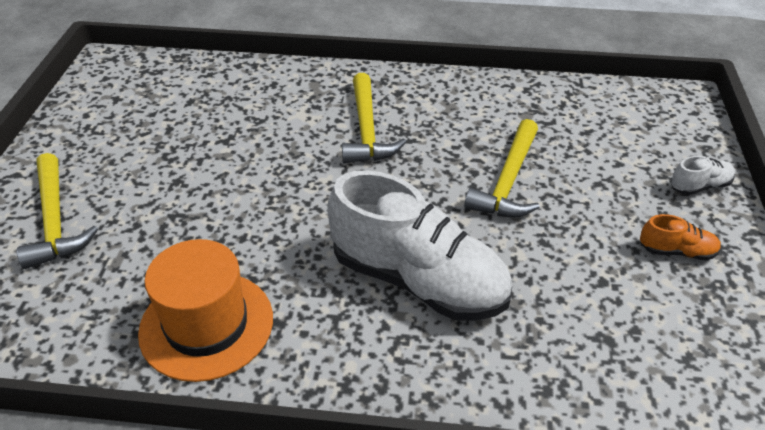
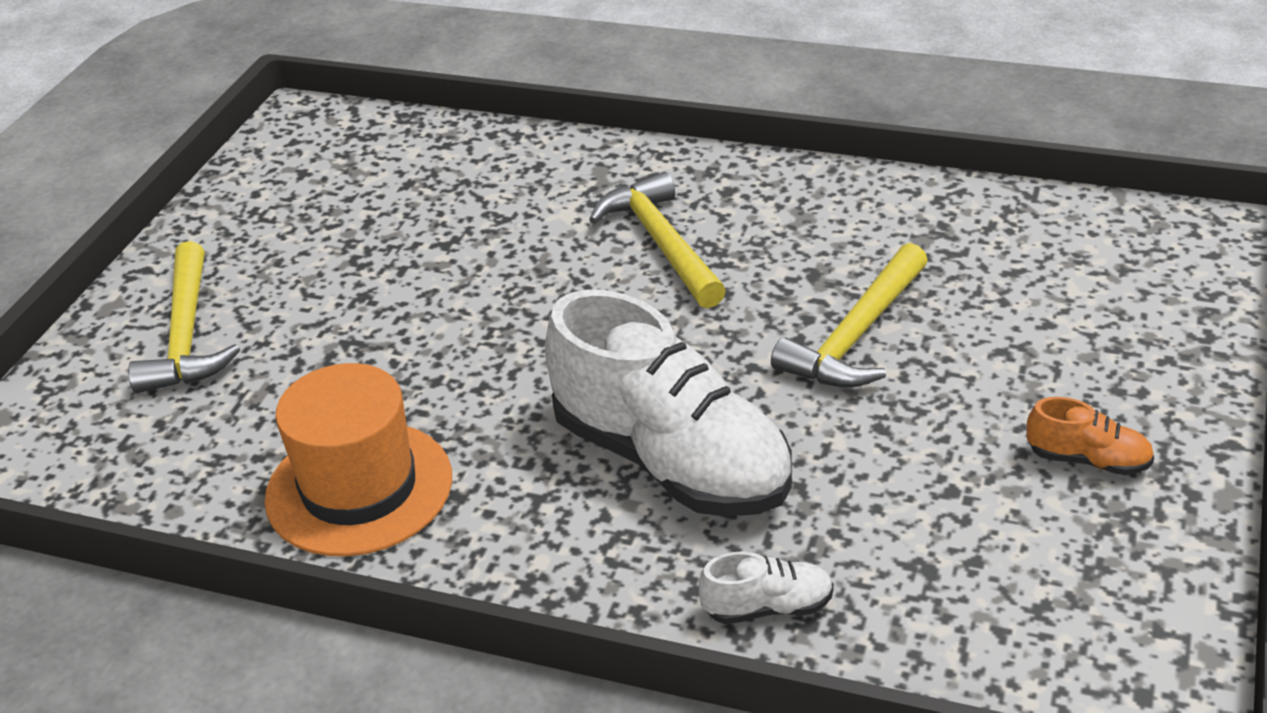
camera: 15 degrees right, 5 degrees down
(367, 130) = (661, 244): yellow hammer -> yellow hammer turned 150 degrees clockwise
(699, 186) = (1169, 369): white shoe -> white shoe (768, 607)

